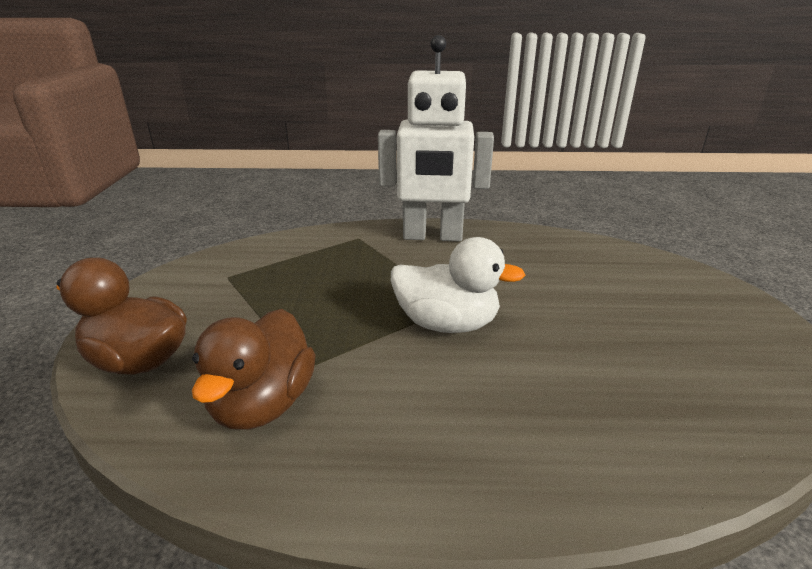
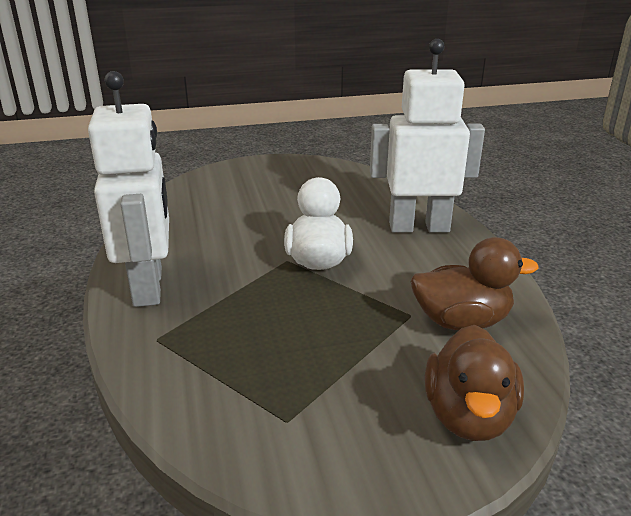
camera: 105 degrees left, 0 degrees up
(525, 442) = (419, 227): none -> white robot

